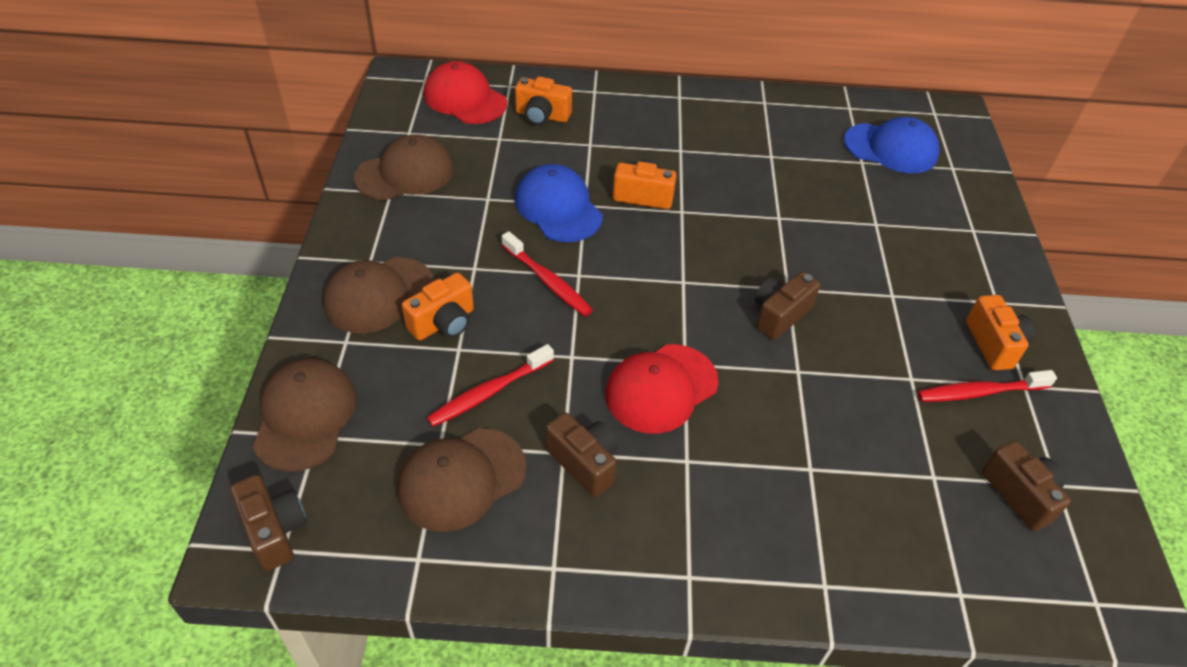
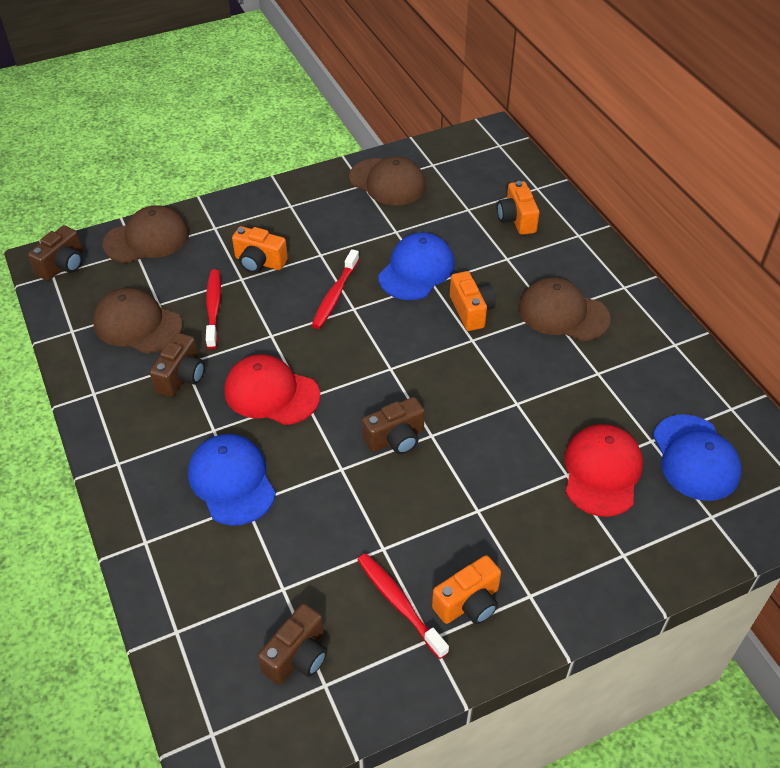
camera: 65 degrees right, 0 degrees up
(379, 295) = (263, 223): brown cap -> brown cap (563, 313)
(465, 99) = (497, 173): red cap -> red cap (602, 472)
(489, 392) = (213, 308): red toothbrush -> red toothbrush turned 60 degrees clockwise
(772, 470) = (232, 481): none -> blue cap
(779, 315) = (395, 439): brown camera -> brown camera turned 135 degrees clockwise

